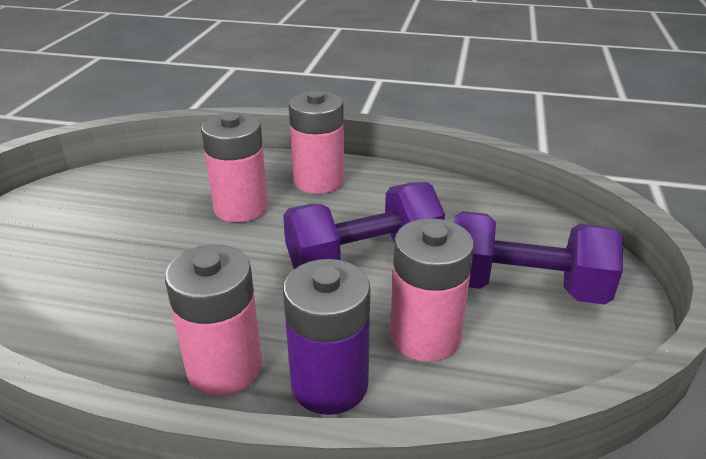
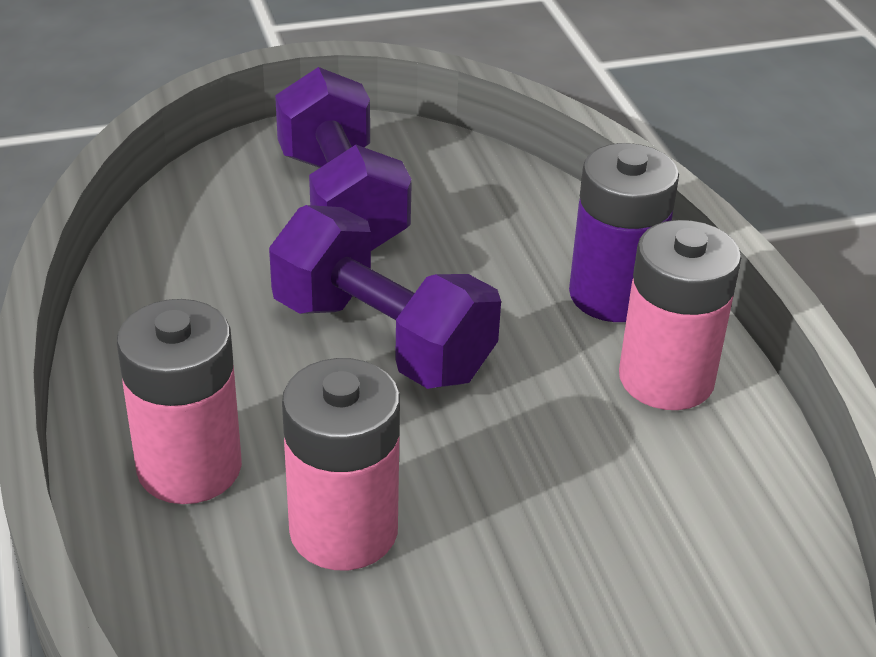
camera: 120 degrees left, 5 degrees up
(425, 336) = (486, 252): pink battery -> none

